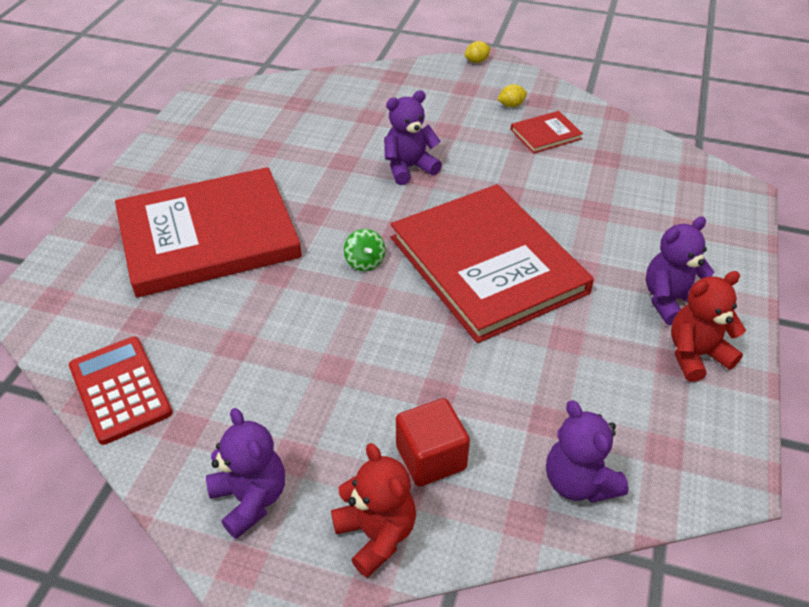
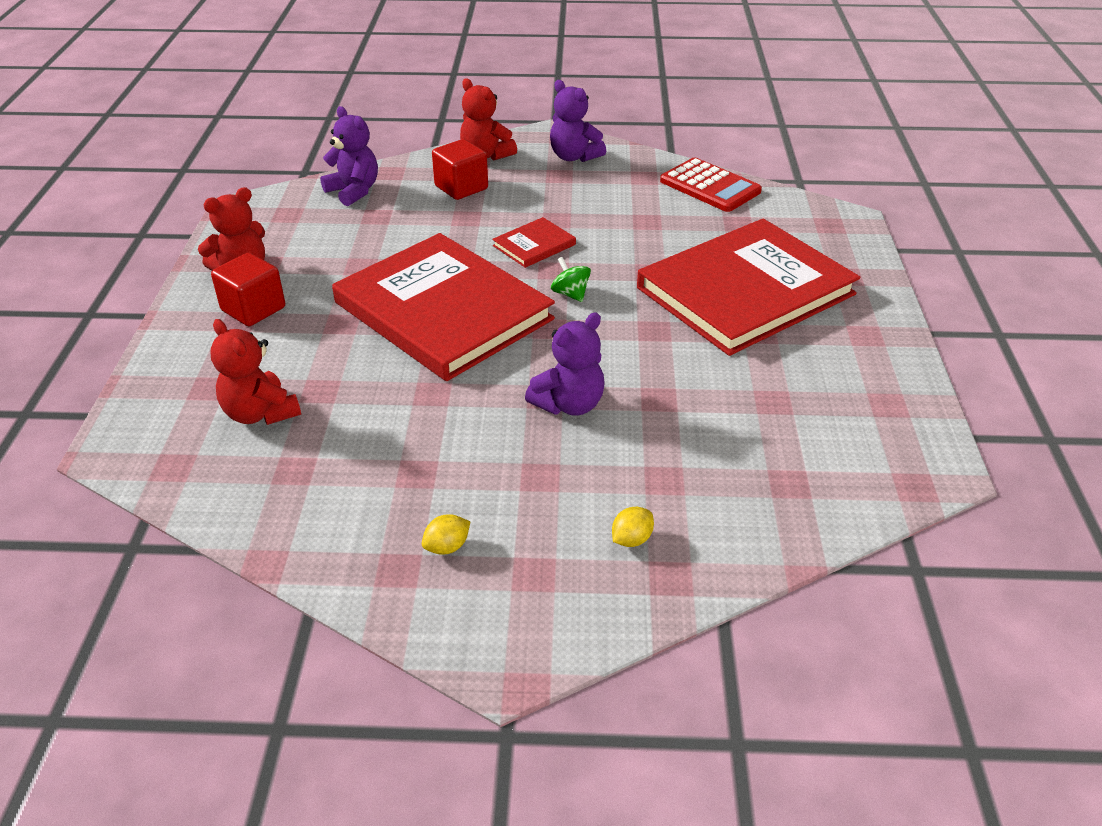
camera: 165 degrees right, 5 degrees down
(477, 61) = (531, 655): yellow lemon -> yellow lemon (631, 539)
(545, 134) = (386, 496): red book -> red book (534, 245)
(639, 199) = (260, 413): none -> red teddy bear
(670, 300) = (253, 309): purple teddy bear -> red cube

